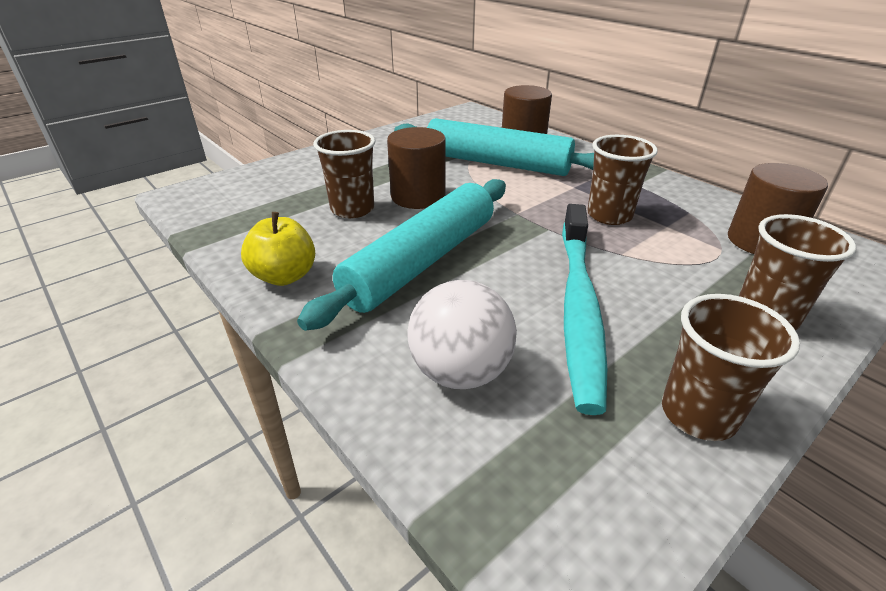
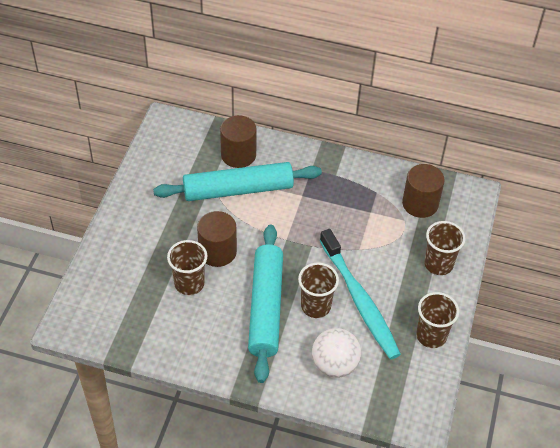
camera: 35 degrees left, 15 degrees up
(285, 276) = (206, 355): yellow apple -> none
(609, 215) = (336, 216): brown cup -> brown cup (316, 306)

